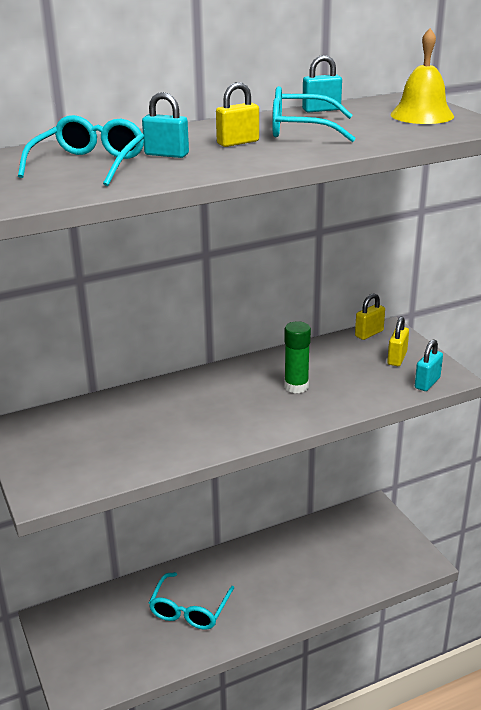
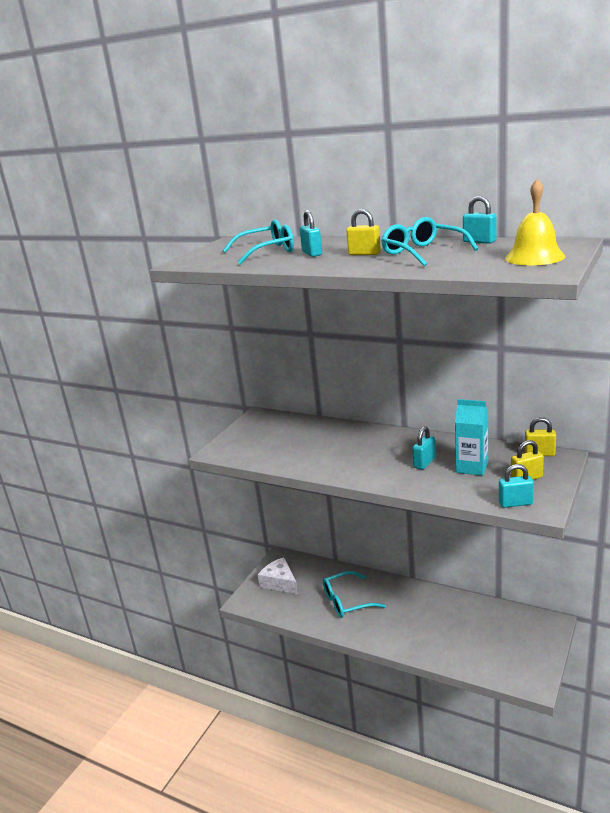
camera: 55 degrees right, 5 degrees down
(88, 644) = (280, 582): none -> white cheese
(296, 386) = (424, 463): green glue stick -> turquoise padlock
(341, 370) = (472, 467): none -> turquoise carton

